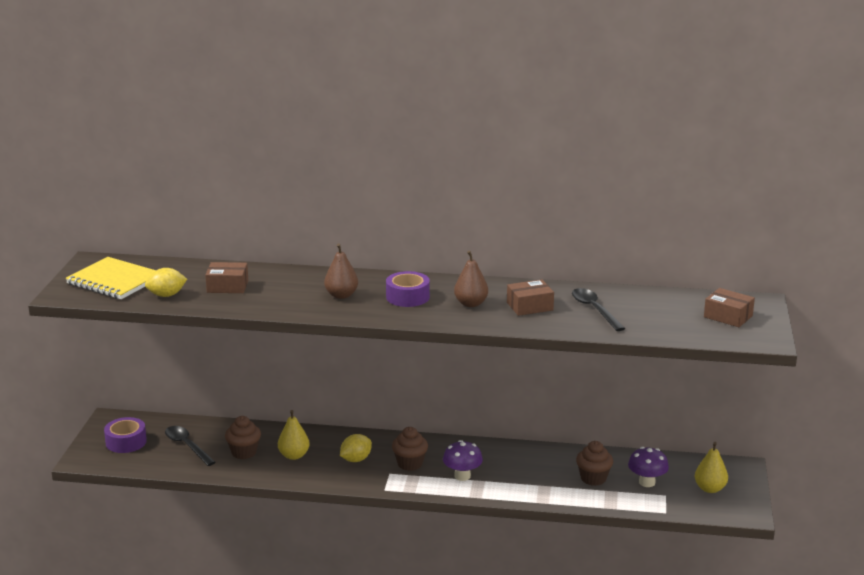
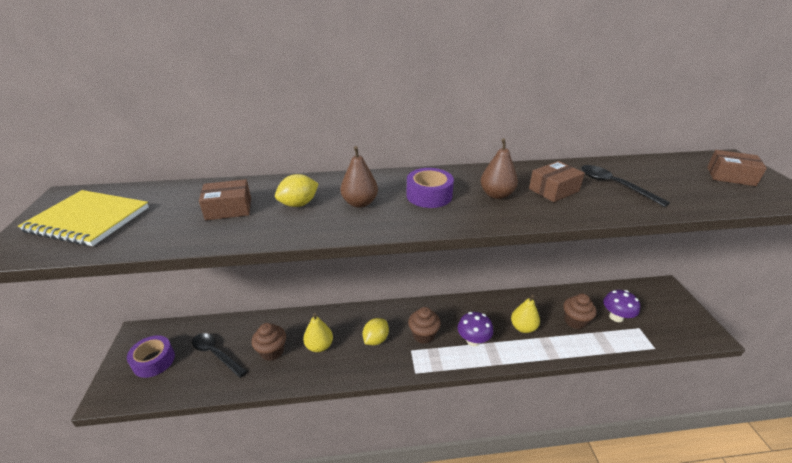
camera: 15 degrees left, 10 degrees up
(166, 295) = (154, 231): yellow lemon -> yellow lemon (299, 204)
(710, 489) = (664, 314): yellow pear -> yellow pear (523, 327)

